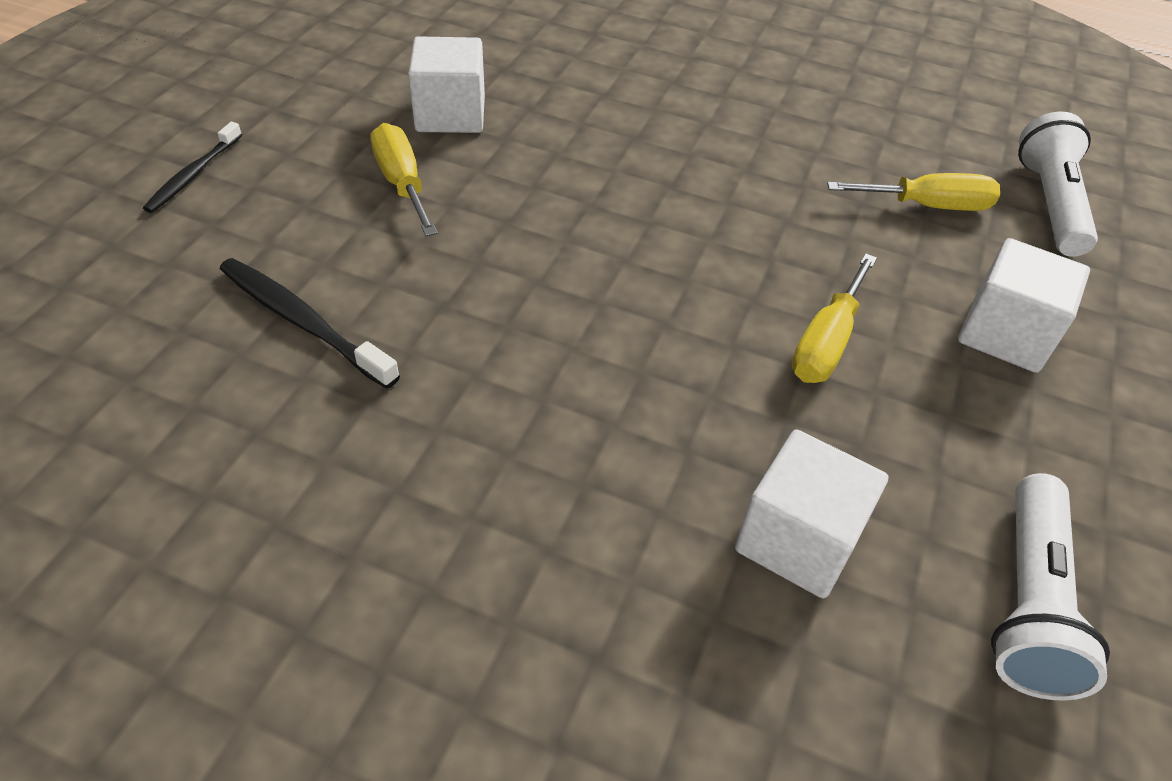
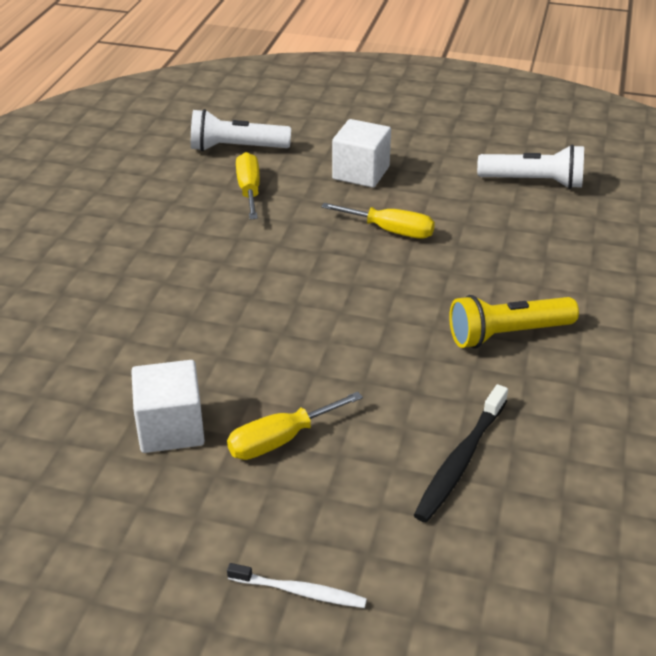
camera: 95 degrees left, 10 degrees down
(193, 174) = (300, 591): black toothbrush -> white toothbrush
(537, 431) = (507, 334): none -> yellow flashlight
(798, 540) = (534, 242): white cube -> none

